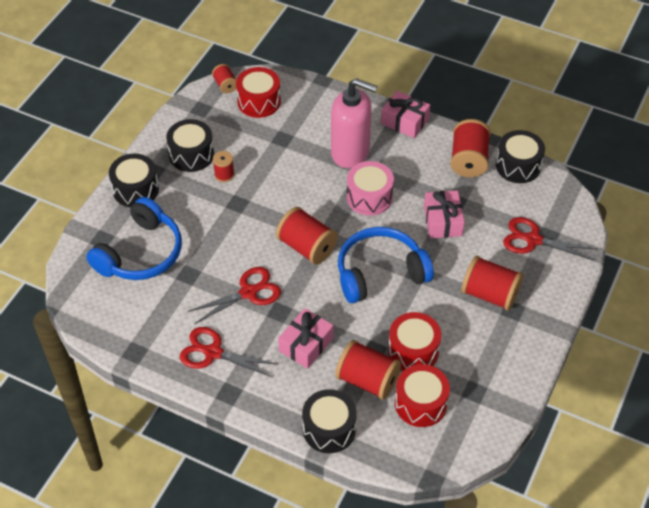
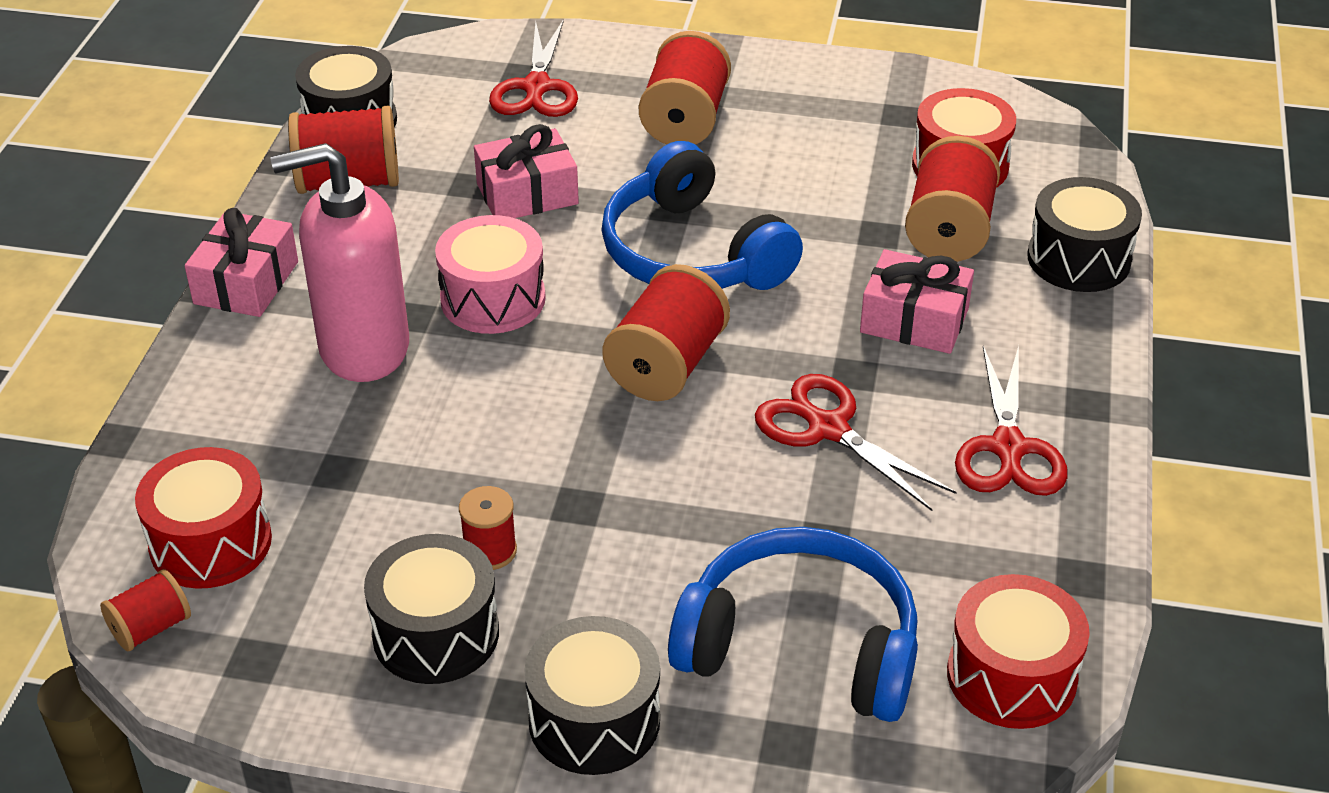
camera: 105 degrees left, 10 degrees down
(350, 152) = (363, 348): pink soap dispenser -> pink soap dispenser turned 105 degrees counterclockwise
(413, 351) = (854, 188): red drum -> red drum (1011, 676)

